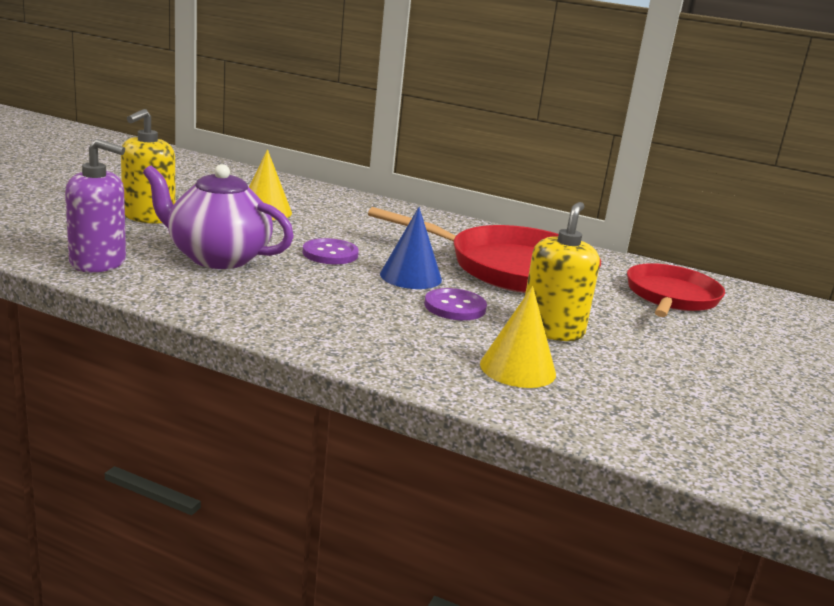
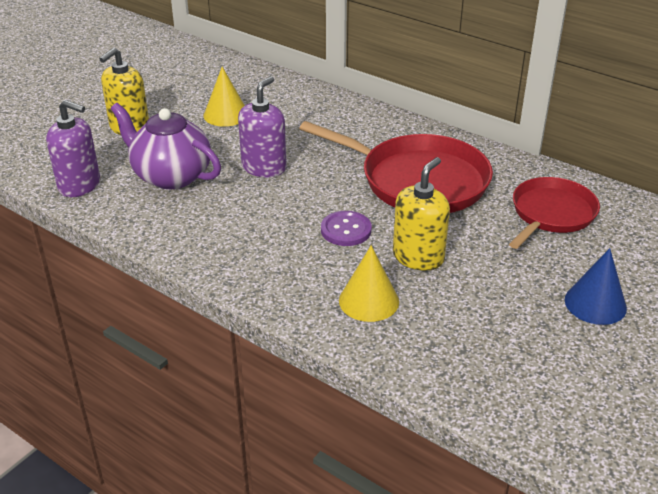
camera: 15 degrees right, 15 degrees up
(330, 254) = (264, 167): purple button -> purple soap dispenser
(410, 276) = (322, 194): blue cone -> blue cone (595, 303)

